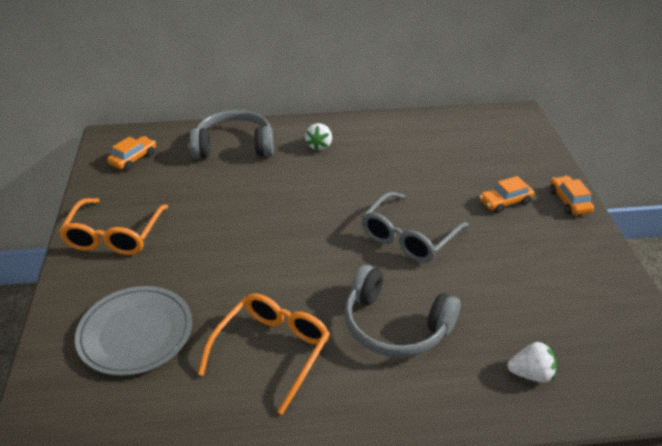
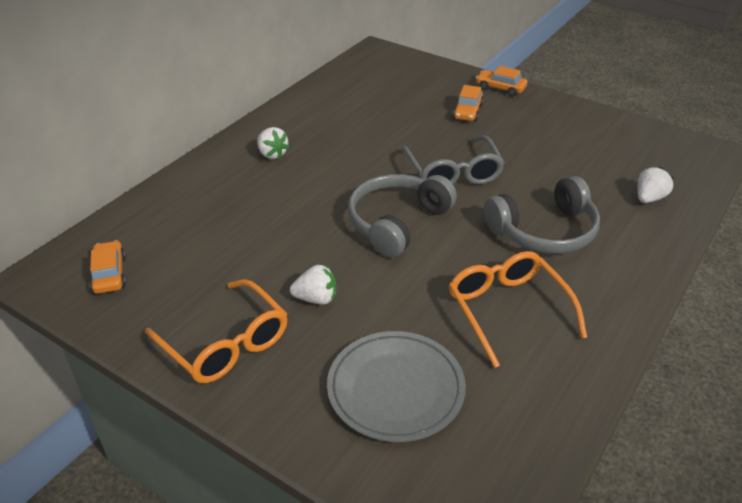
camera: 50 degrees left, 0 degrees up
(190, 249) = (316, 299): none -> white strawberry
(234, 146) = (195, 200): grey headphones -> grey headphones (397, 222)

